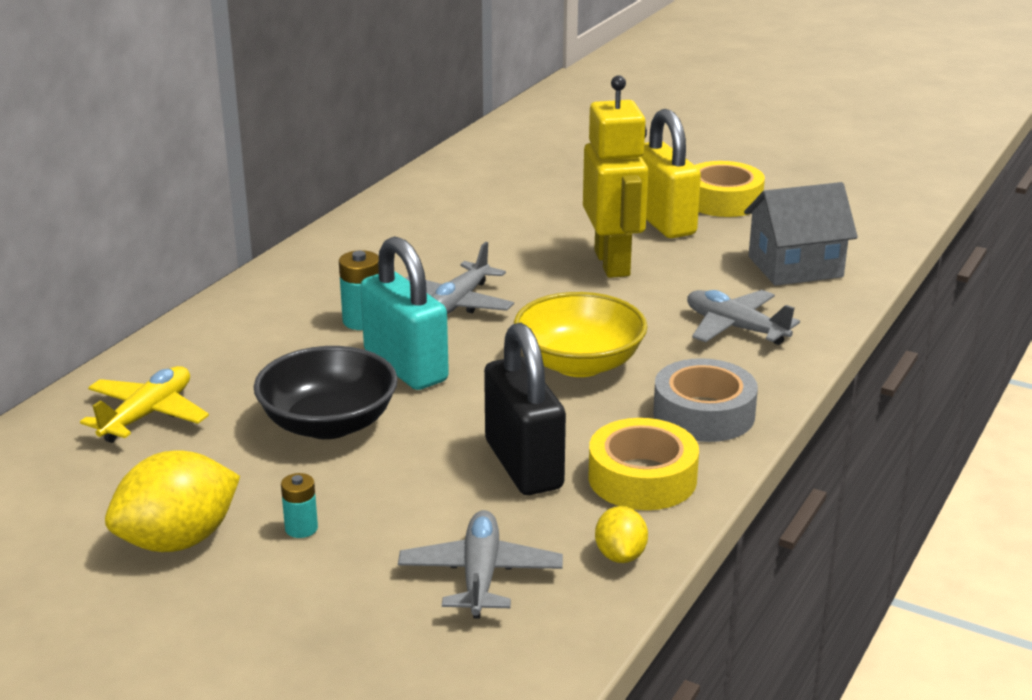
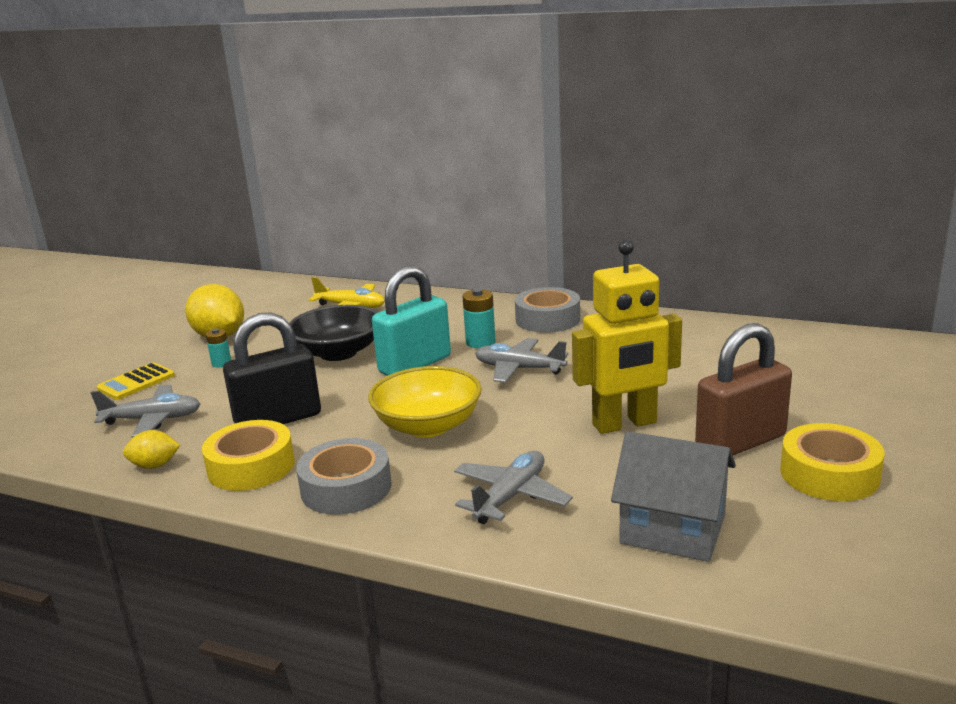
camera: 85 degrees right, 5 degrees down
(319, 275) = (547, 319): none -> grey tape
(327, 613) = (136, 382): none -> yellow calculator
(663, 222) = (740, 442): yellow padlock -> brown padlock
(795, 267) = (673, 529): grey house -> grey house turned 45 degrees counterclockwise

